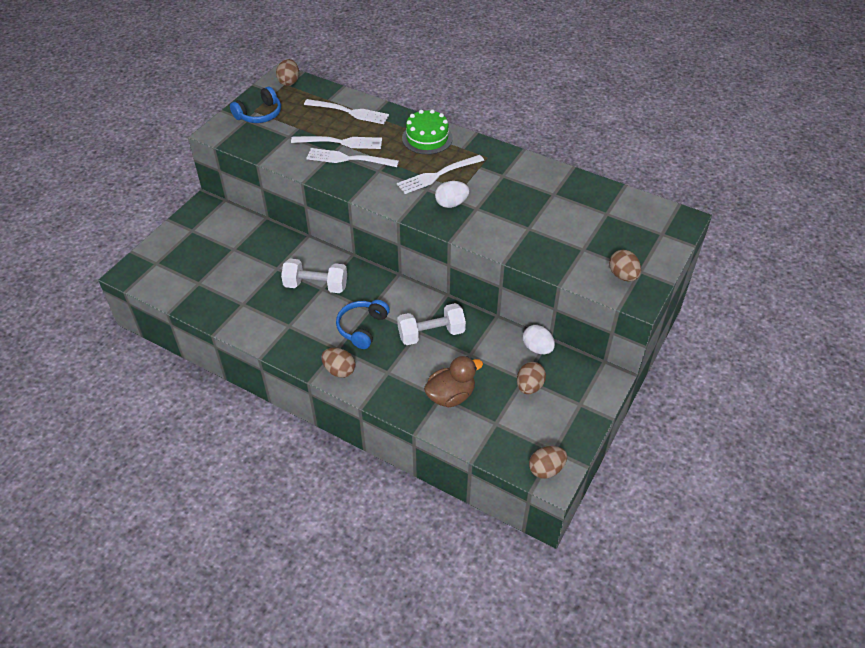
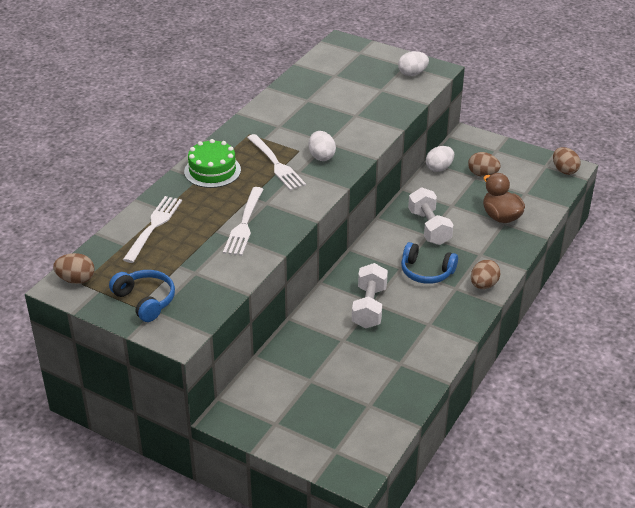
camera: 90 degrees left, 10 degrees down
(341, 142) = (213, 230): white fork -> none
(623, 275) = (412, 74): brown egg -> white egg

